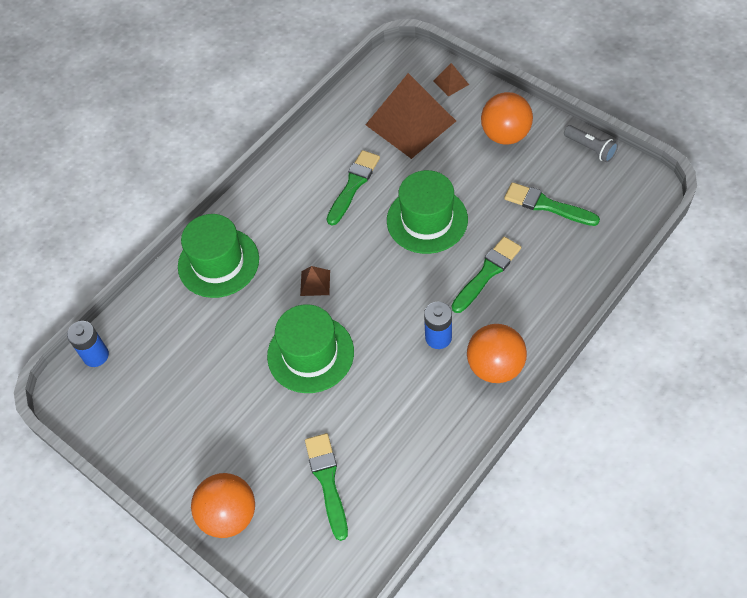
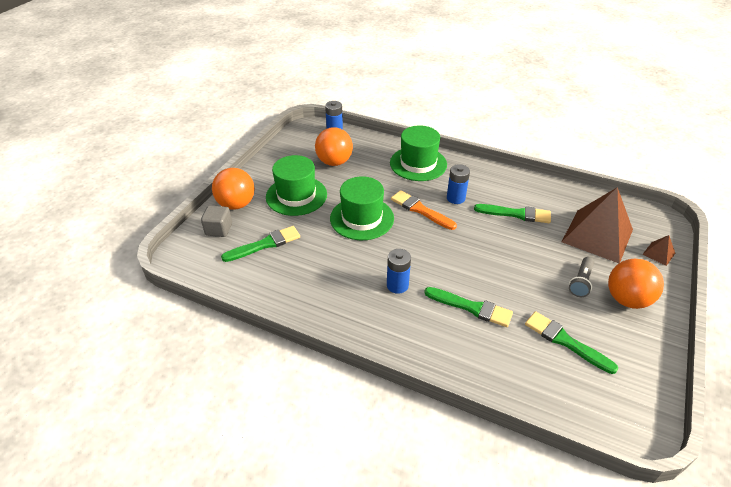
camera: 70 degrees right, 15 degrees down
(278, 542) = (219, 229): none -> grey cube
(305, 238) = (455, 198): none -> blue battery
(315, 283) = (420, 210): brown pyramid -> orange brush
(427, 220) = (506, 261): green hat -> green hat (296, 195)
(495, 366) = (381, 326): orange ball -> orange ball (334, 162)
(547, 205) = (565, 341): green brush -> green brush turned 60 degrees counterclockwise
(590, 148) = (656, 369): grey flashlight -> grey flashlight (581, 282)

